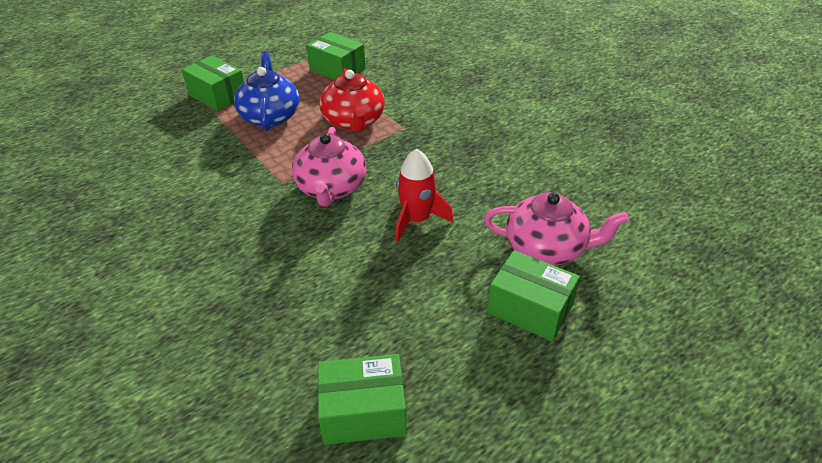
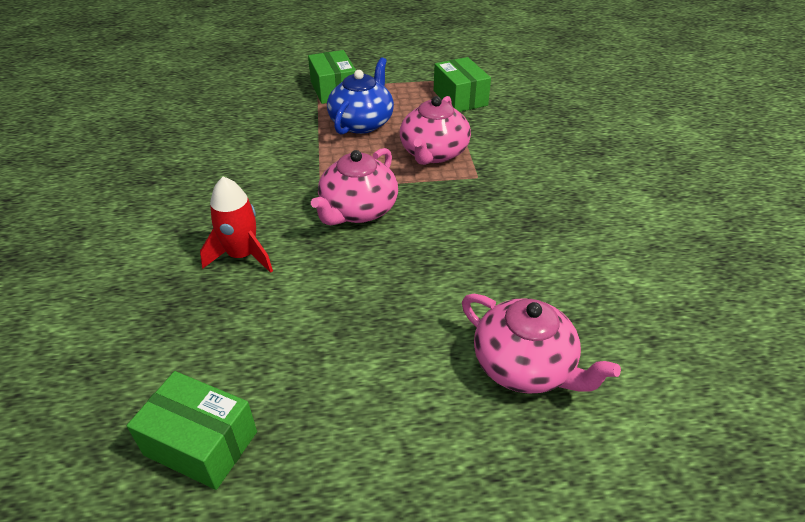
camera: 30 degrees right, 0 degrees up
(354, 121) = (433, 153): red teapot -> pink teapot
(417, 220) = (412, 274): red rocket -> red rocket (242, 255)
(530, 309) = (449, 424): green box -> none

